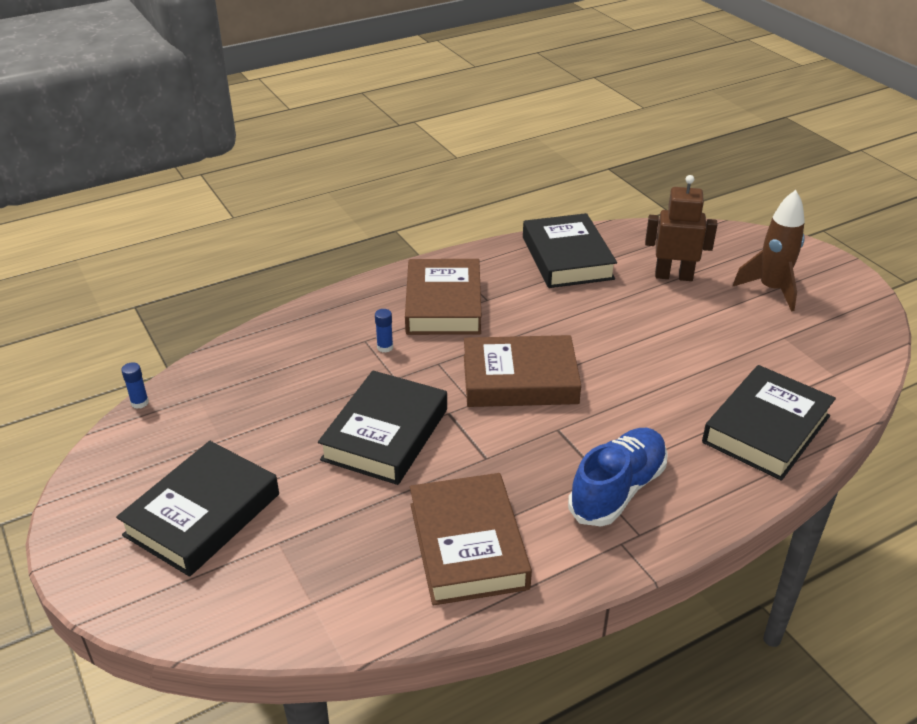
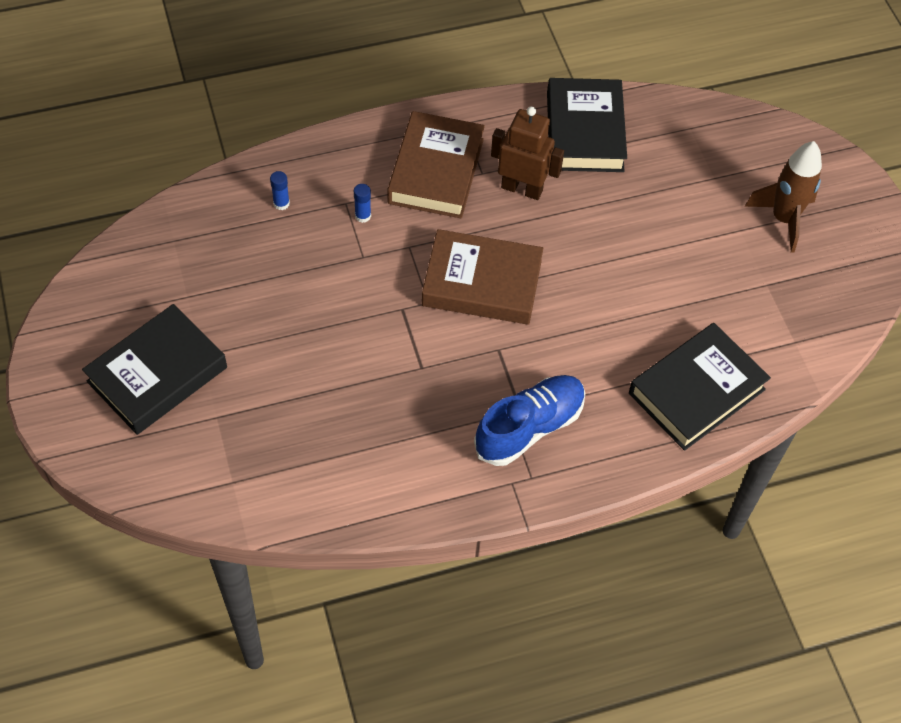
camera: 10 degrees right, 20 degrees up
(140, 402) = (119, 237): blue glue stick -> blue glue stick (281, 203)
(385, 434) = (336, 321): black book -> none
(467, 545) = (377, 455): brown book -> none
(673, 276) = (688, 179): brown robot -> brown robot (522, 189)

